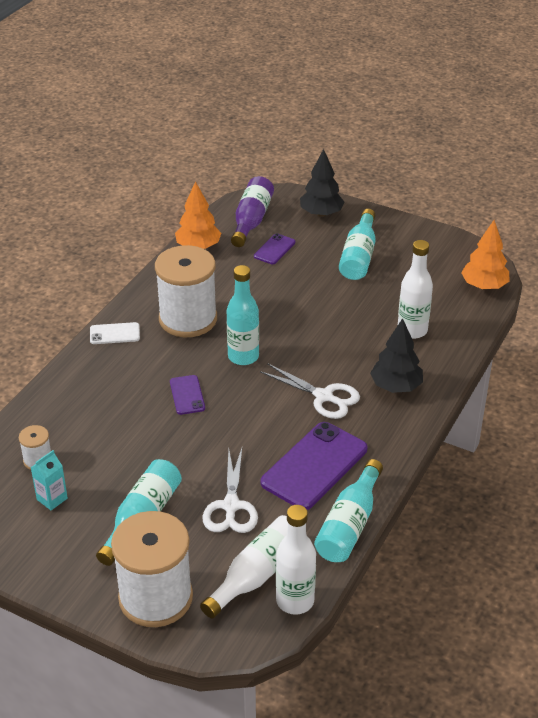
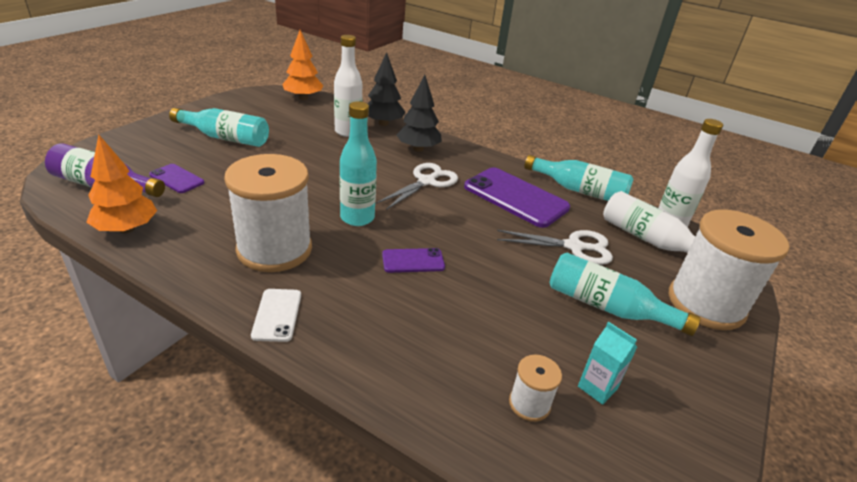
camera: 90 degrees left, 5 degrees down
(321, 213) = (133, 145): black tree -> black tree (383, 123)

